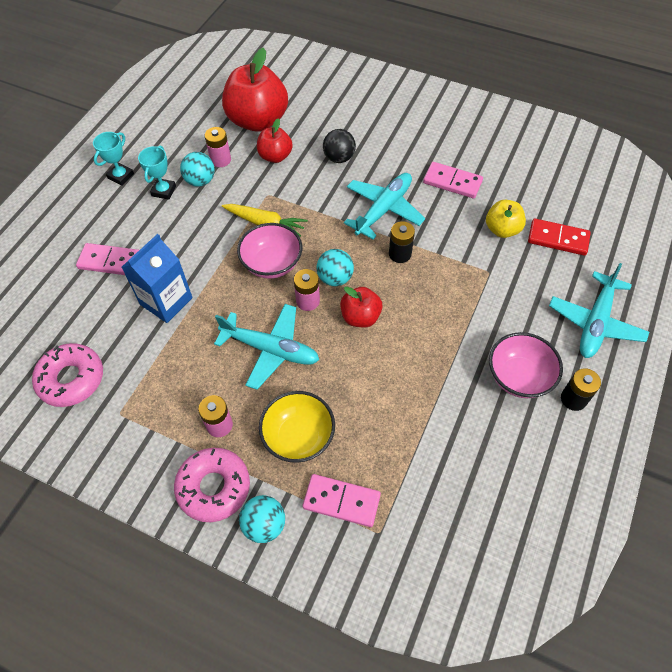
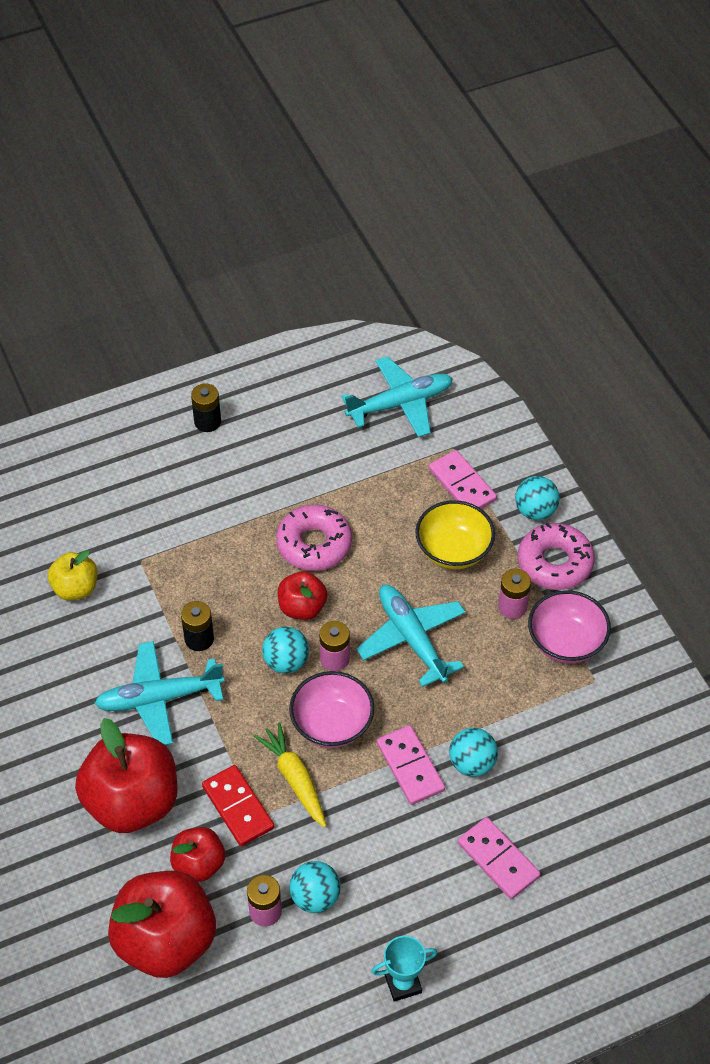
camera: 140 degrees left, 5 degrees down
(71, 379) = (620, 747): pink donut -> pink donut (314, 544)
(163, 191) = (369, 916): turquoise trophy -> none
(166, 301) = (472, 763): blue carton -> turquoise ball
(339, 158) = (132, 802): black ball -> red apple
(452, 182) = (54, 674): pink domino -> pink domino (410, 767)
(519, 377) = (228, 465): pink bowl -> pink bowl (566, 642)
(558, 239) = (40, 541): red domino -> red domino (238, 807)
(595, 322) = (112, 456): turquoise plane -> turquoise plane (400, 404)

